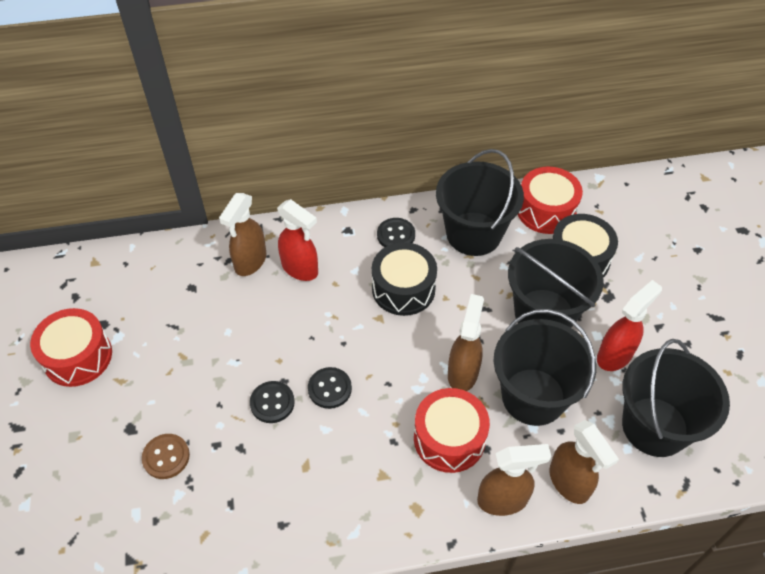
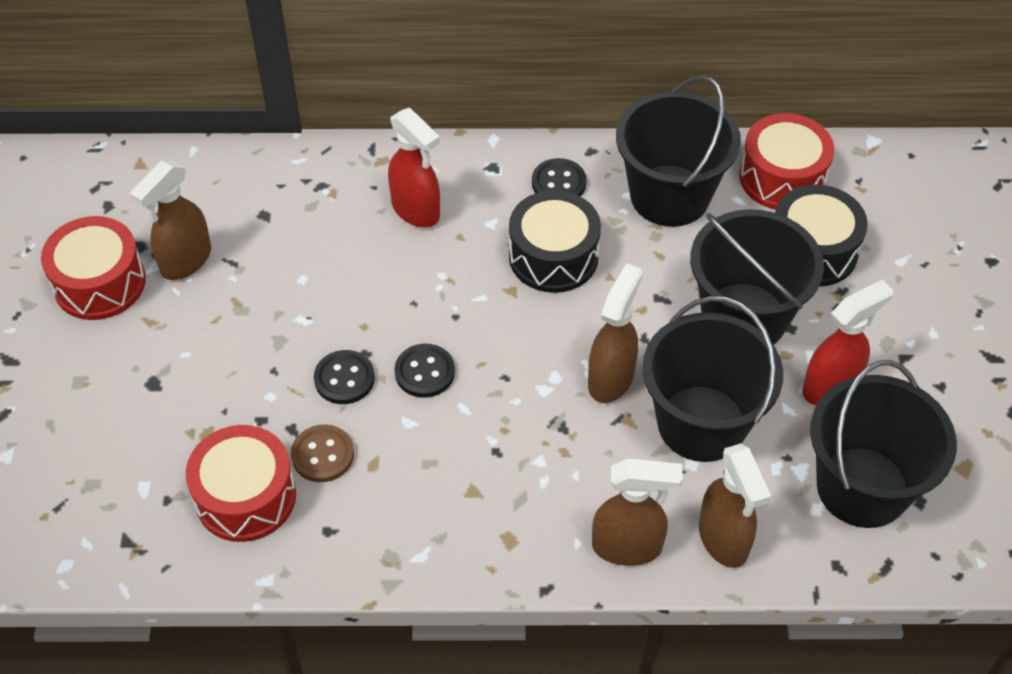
camera: 10 degrees right, 0 degrees up
(166, 457) = (193, 425): brown button -> brown button (322, 455)
(250, 262) = (349, 192): brown spray bottle -> brown spray bottle (185, 261)
(449, 438) = (573, 459): red drum -> red drum (245, 497)

